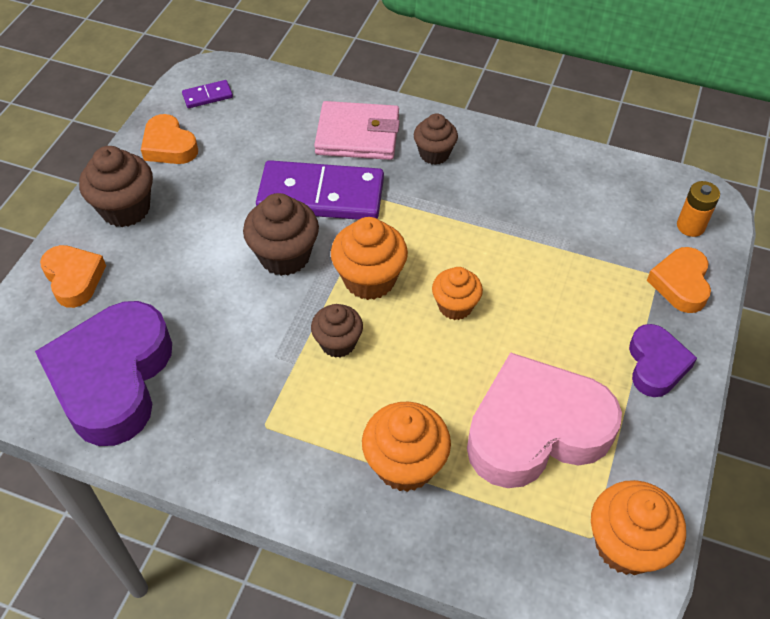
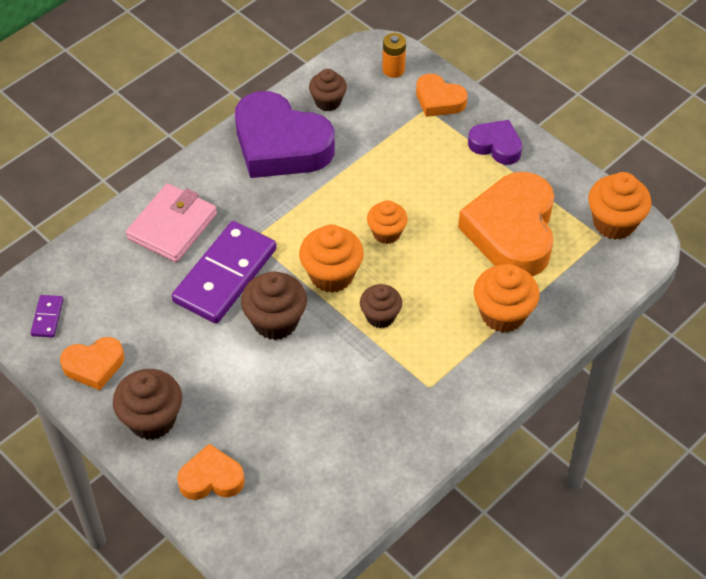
camera: 65 degrees left, 0 degrees up
(113, 379) = (334, 475): purple heart -> purple heart (280, 144)
(434, 154) = (227, 184): brown cupcake -> brown cupcake (328, 102)
(536, 429) = (512, 231): pink heart -> orange heart

